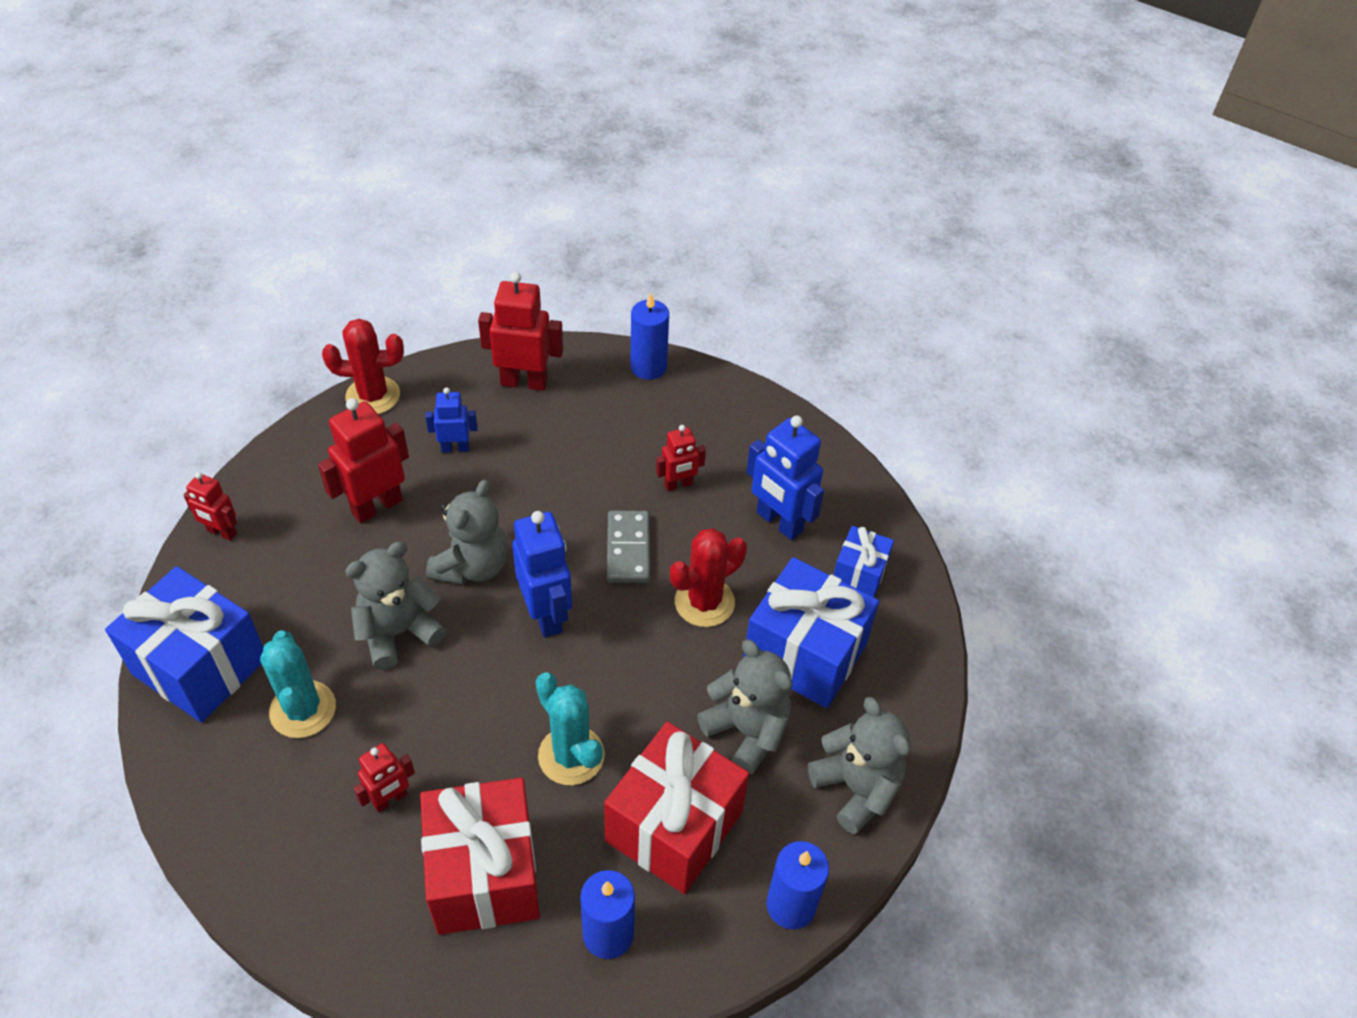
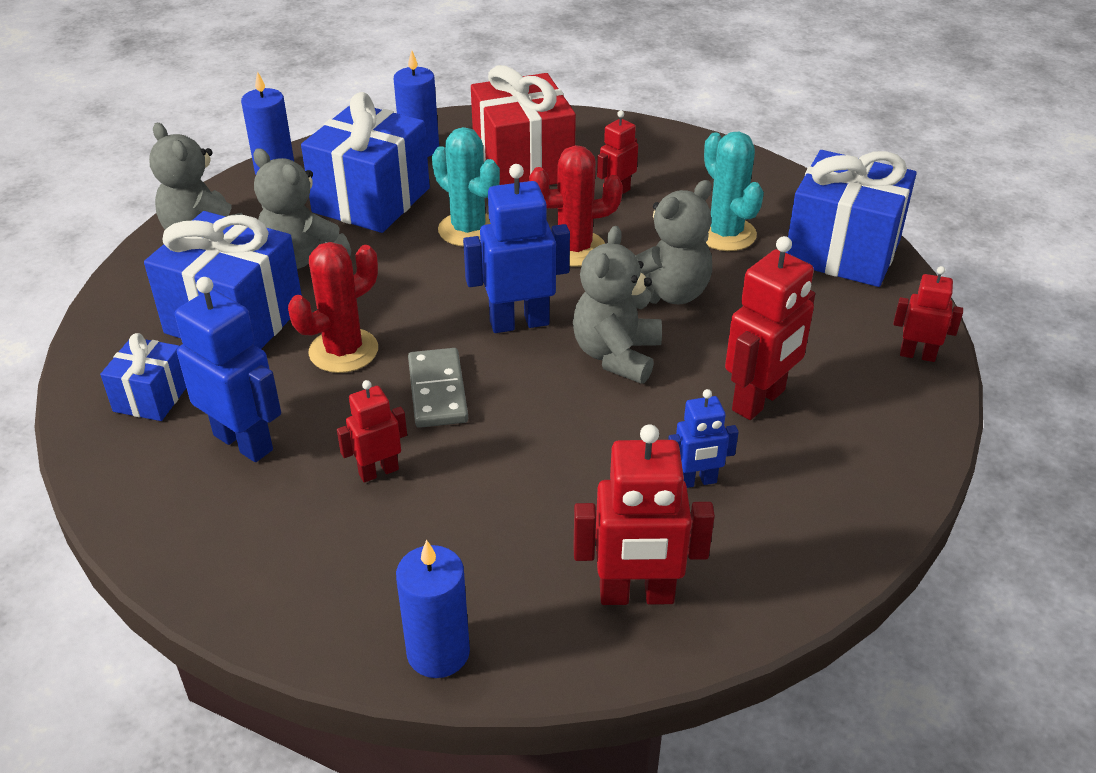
camera: 175 degrees right, 10 degrees down
(373, 396) = (853, 540): red cactus -> red cactus (575, 249)
(546, 614) = (519, 322): blue robot -> blue robot turned 105 degrees clockwise
(674, 826) = (371, 200): red gift -> blue gift

